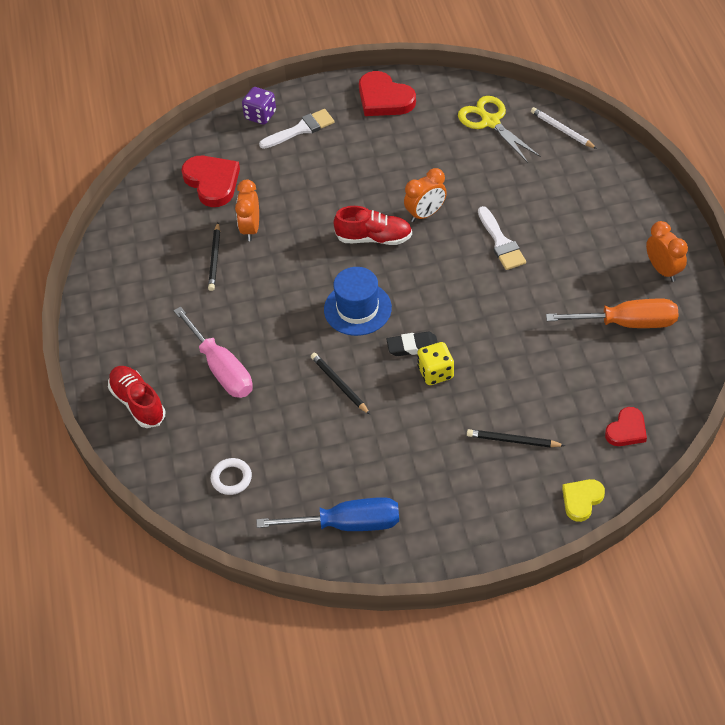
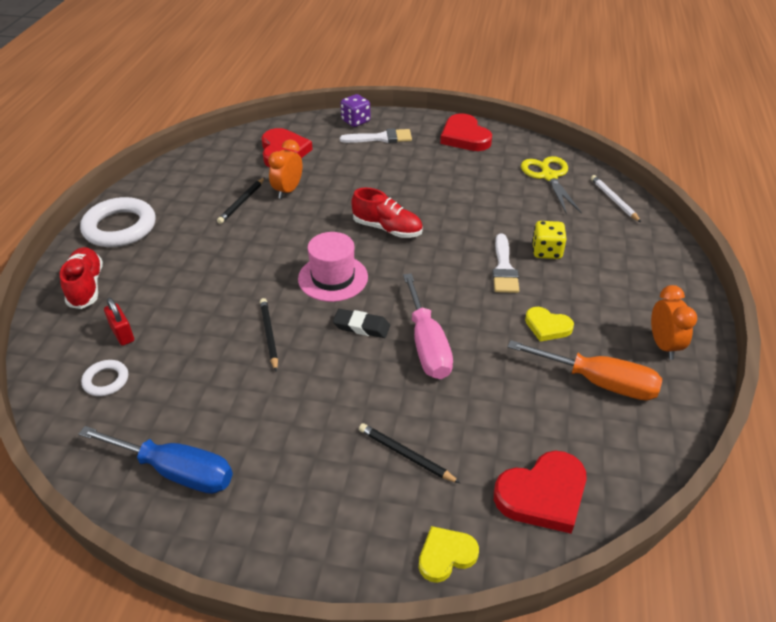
camera: 20 degrees right, 10 degrees down
(116, 331) = (120, 227): none -> white ring
(210, 433) = (122, 334): none -> red padlock
(221, 369) = (177, 285): pink screwdriver -> pink screwdriver (427, 345)
(357, 308) = (333, 278): blue hat -> pink hat
(425, 214) = (446, 225): orange clock -> none
(435, 373) = (368, 358): yellow dice -> yellow dice (546, 251)
(565, 287) = (547, 326): none -> yellow heart
(626, 430) = (543, 495): red heart -> red heart, size x1.65

